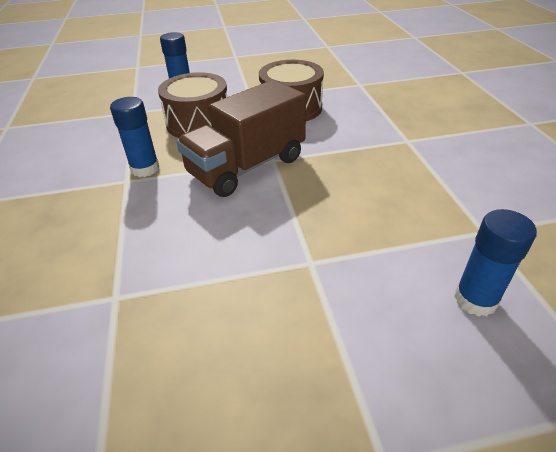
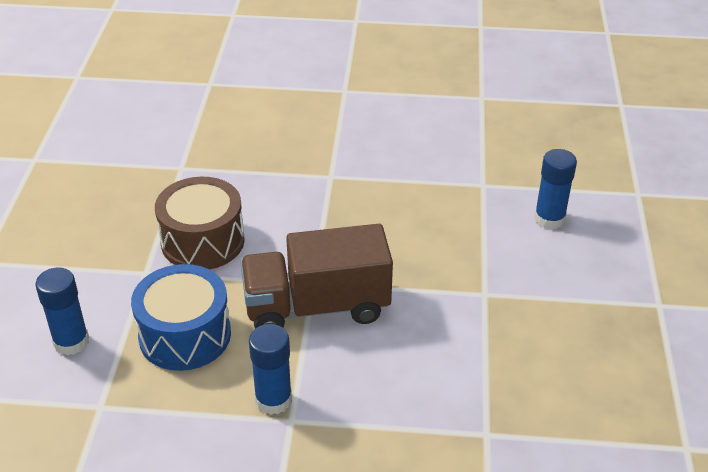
camera: 75 degrees left, 0 degrees up
(198, 123) = (185, 335): brown drum -> blue drum
(247, 166) = (316, 307): brown truck -> brown truck turned 105 degrees clockwise

